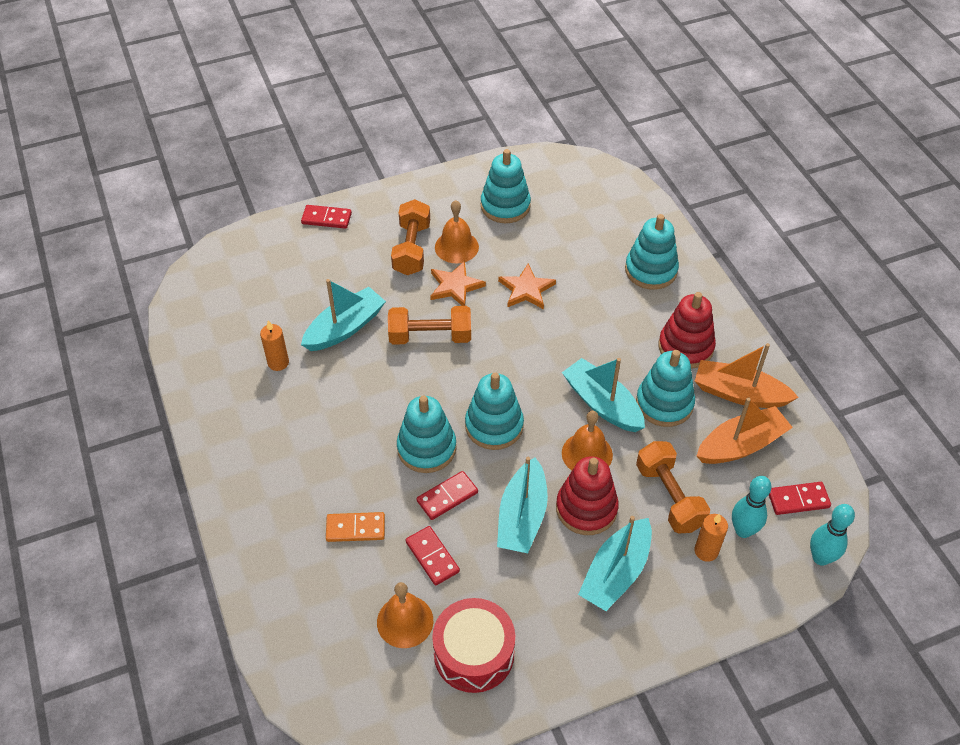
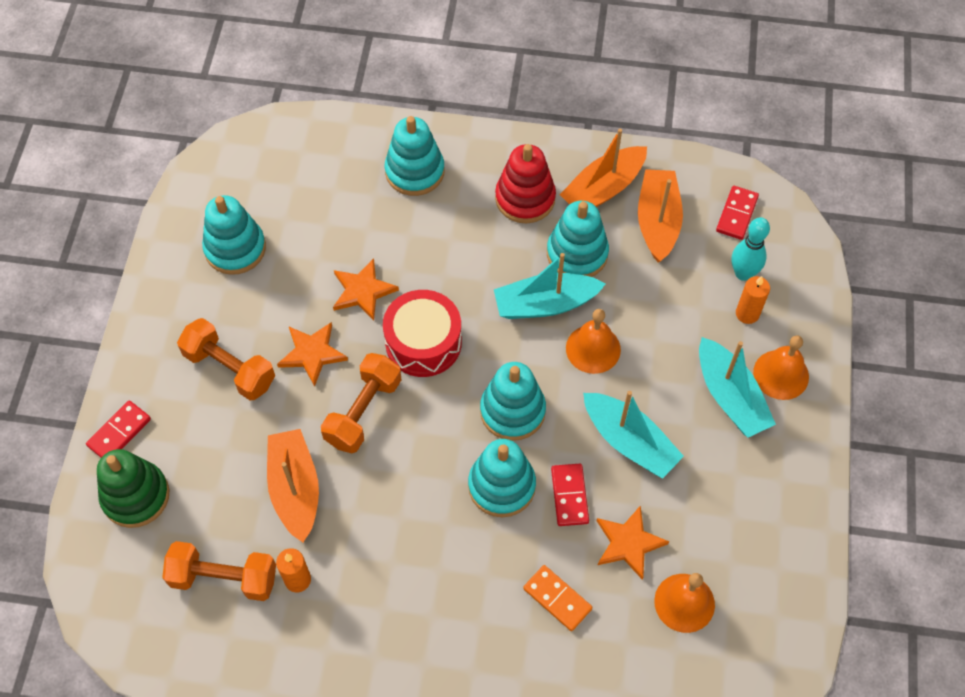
camera: 60 degrees left, 10 degrees up
(287, 249) = (136, 496): none -> green stacking toy
(345, 328) = (295, 489): turquoise boat -> orange boat
(355, 528) = (557, 599): orange domino -> orange domino turned 75 degrees counterclockwise
(432, 557) = (628, 543): red domino -> orange star
(456, 247) = (259, 324): orange bell -> orange bell (781, 374)
(474, 653) = (748, 558): red drum -> red drum (423, 342)
(586, 508) = (651, 383): red stacking toy -> none
(669, 497) = (678, 309): orange dumbbell -> orange dumbbell (224, 578)
(820, 558) = (799, 234): turquoise bowling pin -> none

